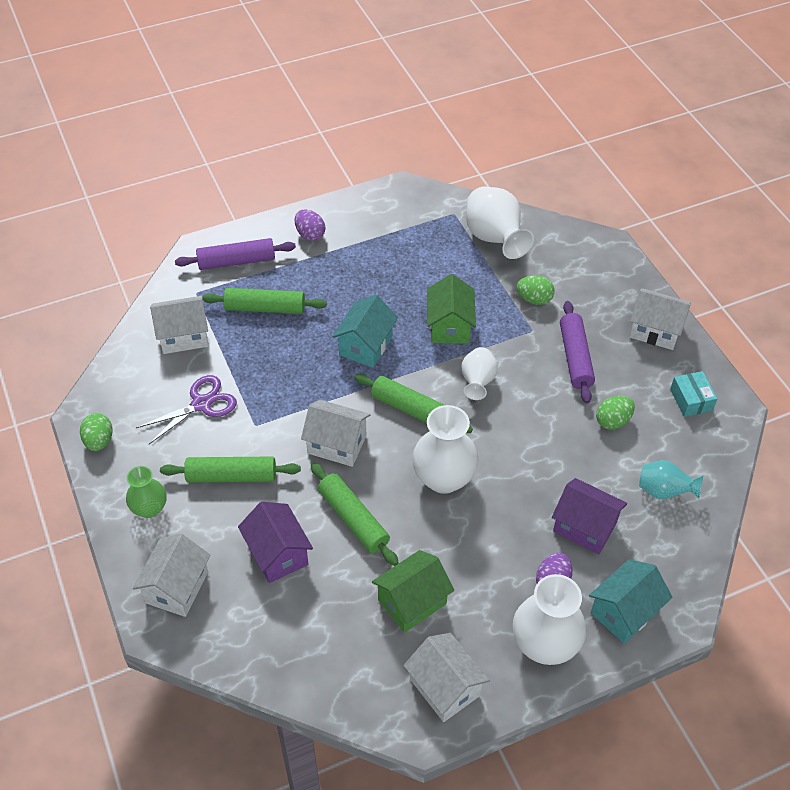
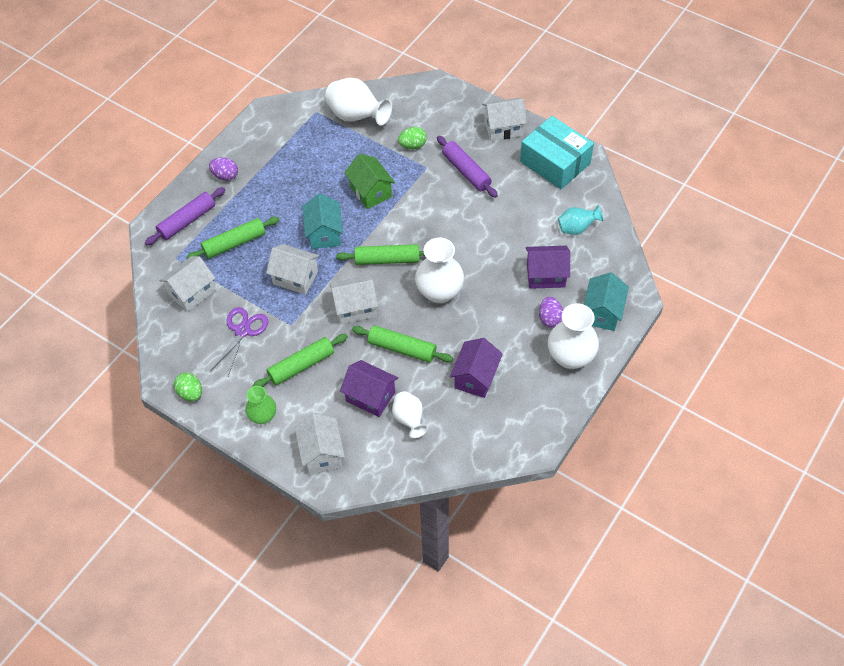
camera: 30 degrees left, 5 degrees up
(412, 602) = (475, 377): green house -> purple house
(444, 687) = (531, 415): white house -> white house (295, 278)
(477, 382) = (416, 220): white vase -> white vase (409, 420)
(612, 421) = (517, 201): green egg -> none
(691, 400) = (555, 162): turquoise box -> turquoise box, size x2.06

